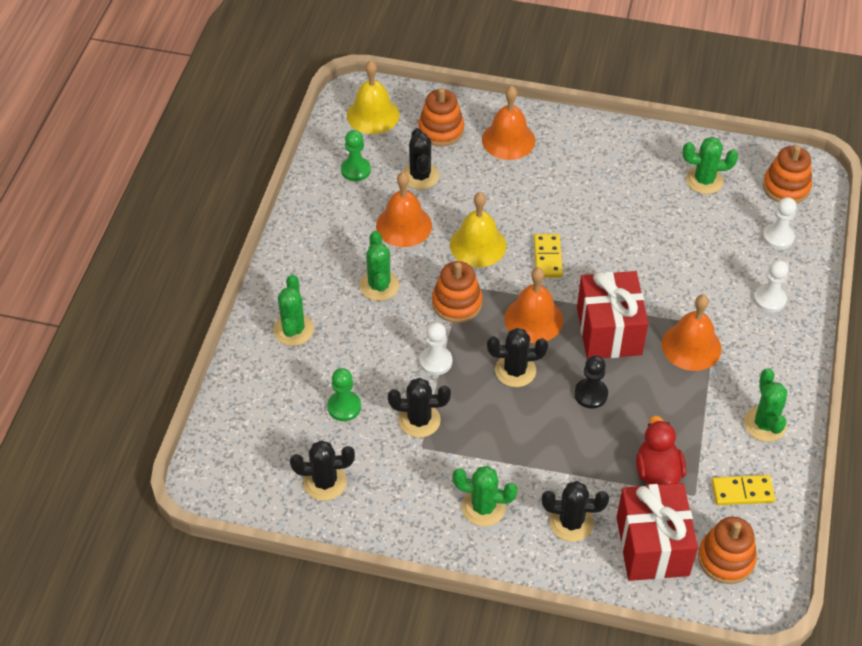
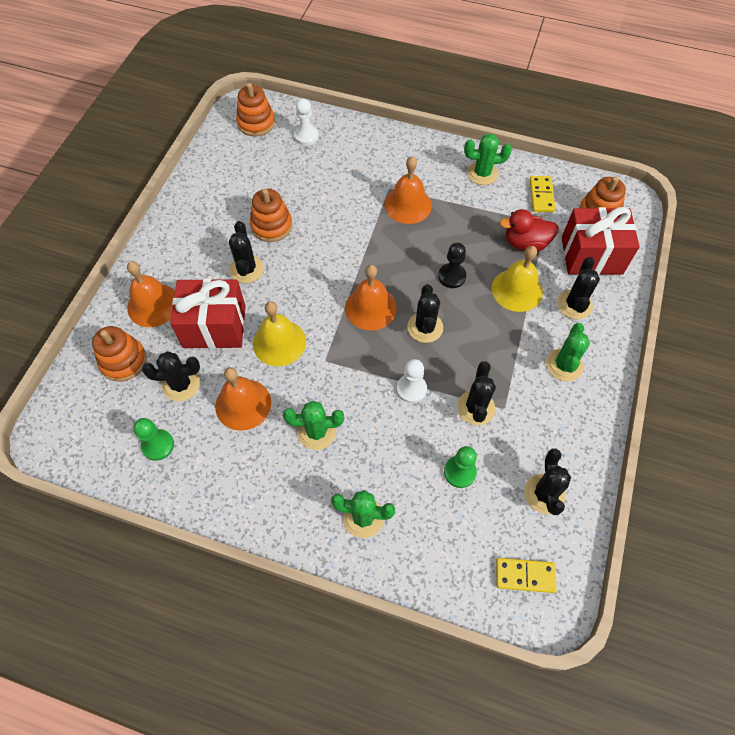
camera: 85 degrees left, 10 degrees up
(373, 115) = (82, 423): yellow bell -> yellow bell (517, 290)
(457, 303) = (346, 366): orange stacking toy -> orange stacking toy (271, 226)
(547, 257) = (303, 290): yellow domino -> yellow domino (525, 576)
(566, 207) = (247, 269): none -> black cactus
(609, 331) = (388, 256): red gift -> red gift (214, 326)
(704, 180) = (237, 171): green cactus -> none
(769, 299) = (367, 151): white pawn -> none

